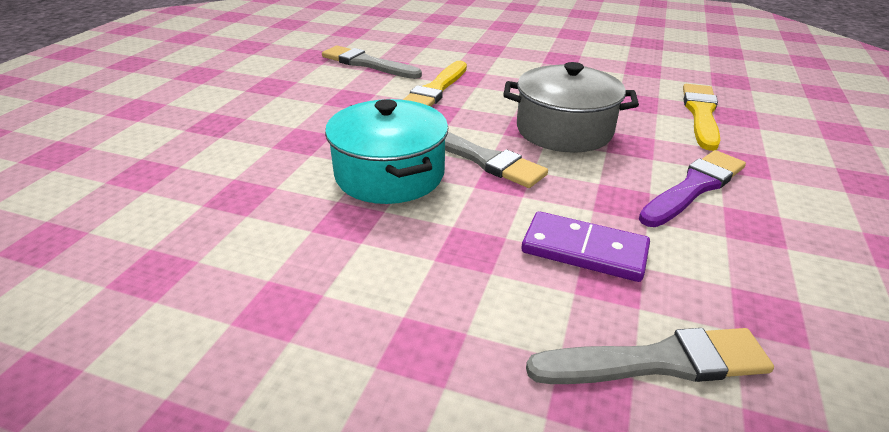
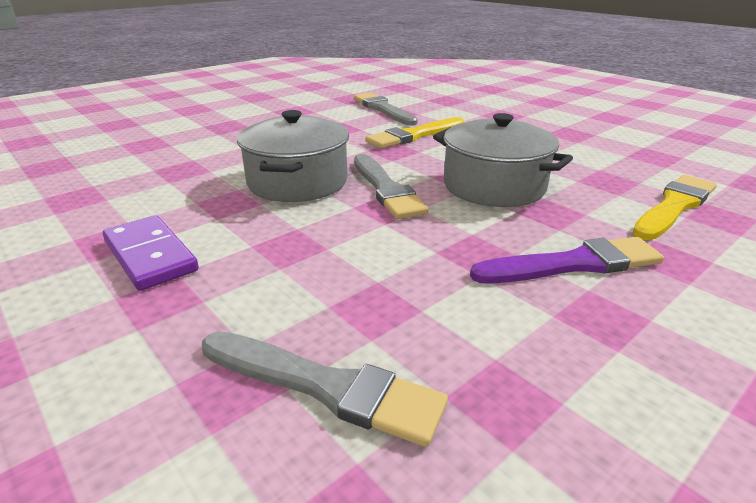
camera: 30 degrees right, 5 degrees down
(390, 174) = (297, 182): turquoise pot -> grey pot
(584, 250) = (382, 278): purple domino -> purple domino (150, 256)

